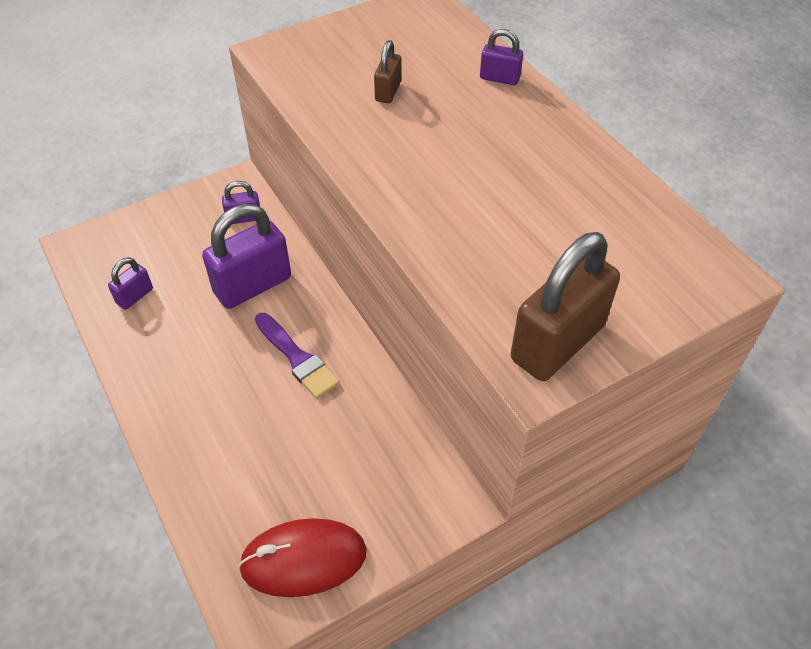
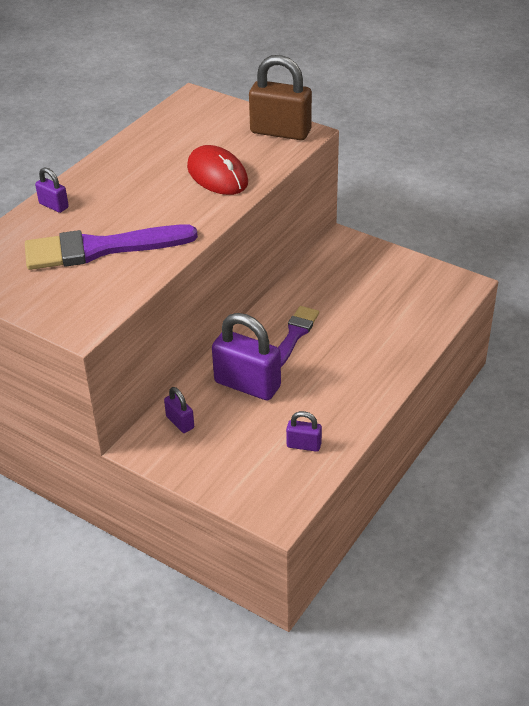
camera: 115 degrees left, 10 degrees down
(303, 559) = (420, 279): red mouse -> red mouse (217, 175)
(388, 91) = (100, 249): brown padlock -> purple brush
(499, 78) = (54, 206): purple padlock -> purple padlock turned 45 degrees counterclockwise

